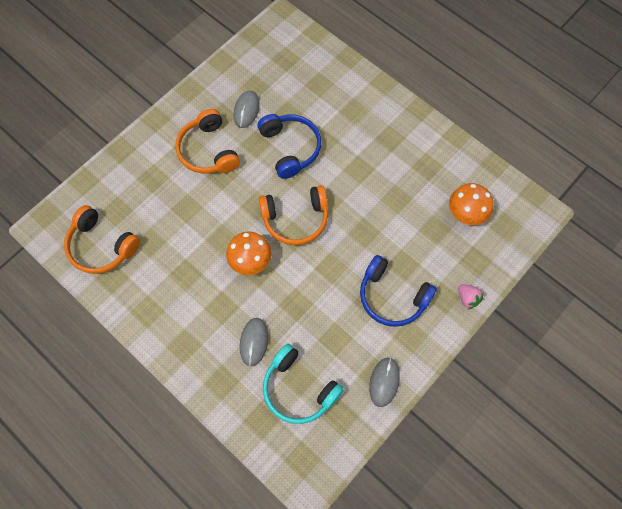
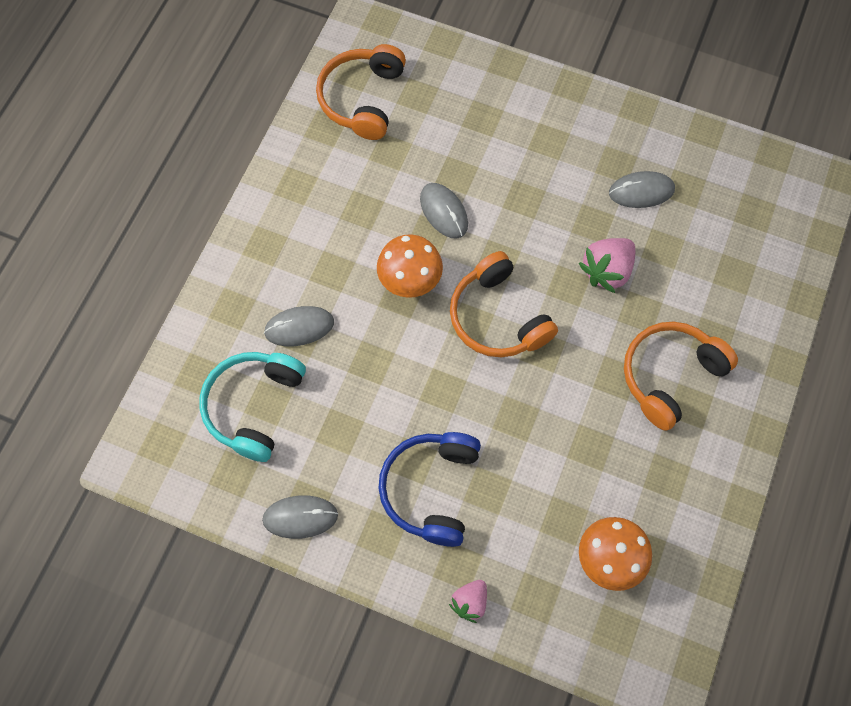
camera: 70 degrees right, 0 degrees up
(208, 151) = (554, 168): orange headphones -> orange headphones (670, 376)
(210, 225) = (444, 212): none -> grey mouse
(290, 148) = (607, 271): blue headphones -> pink strawberry

